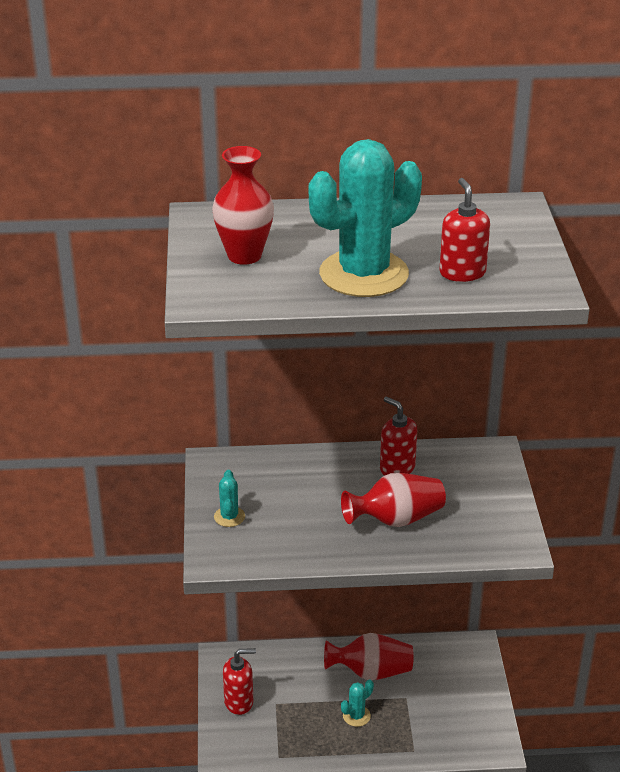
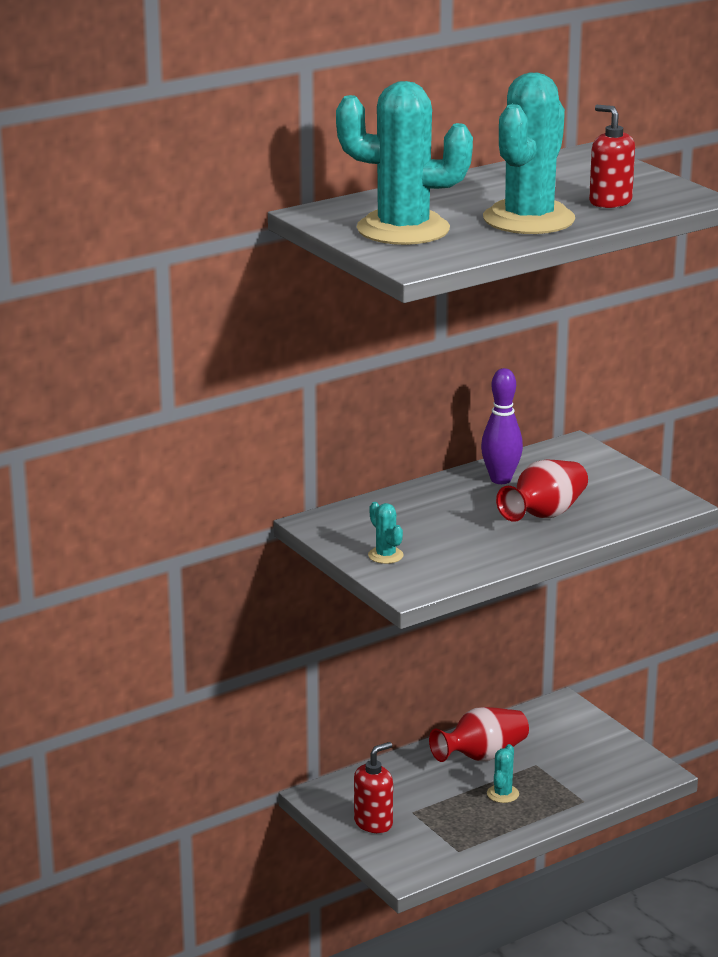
camera: 30 degrees left, 10 degrees down
(244, 255) = (403, 229): red vase -> turquoise cactus
(397, 468) = (500, 479): red soap dispenser -> purple bowling pin

